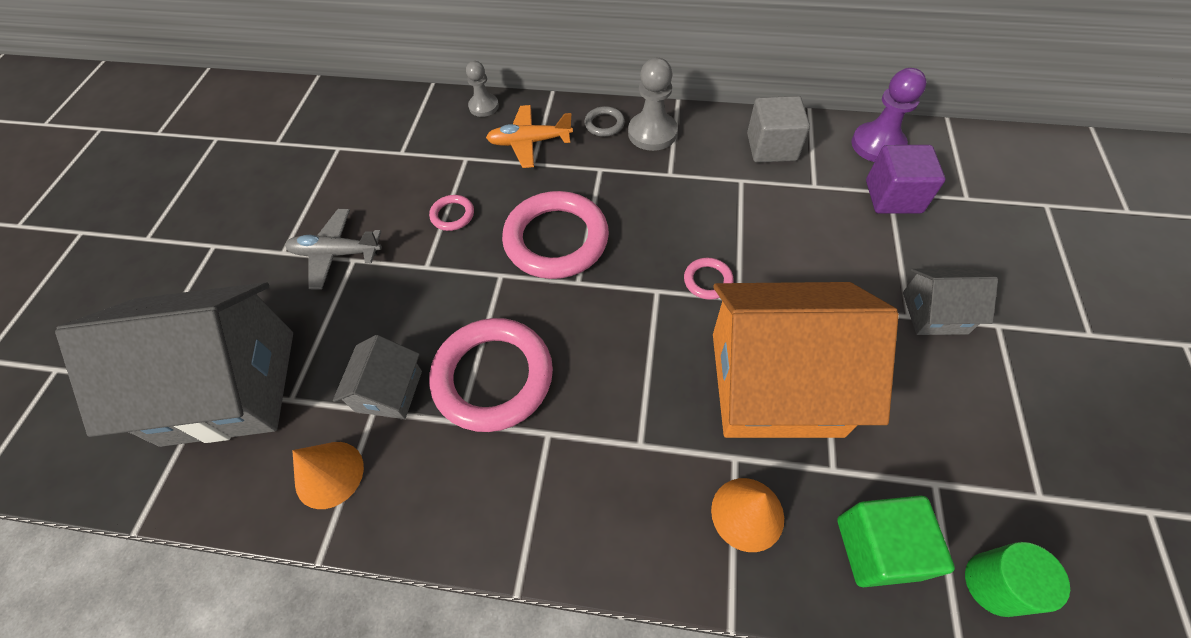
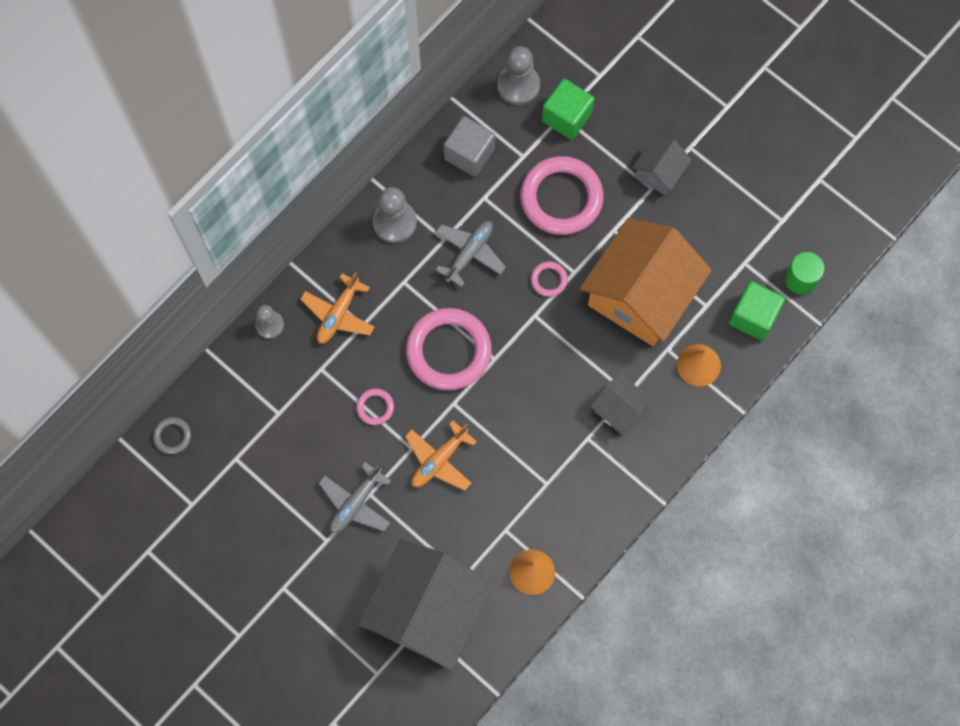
camera: 60 degrees left, 15 degrees up
(389, 391) = (497, 515): grey house -> grey house (619, 409)
(426, 297) = (439, 460): none -> orange plane
(493, 377) = (530, 449): pink ring -> pink ring (561, 198)
(604, 124) = (359, 249): grey ring -> grey ring (172, 436)
(673, 200) = (469, 253): none -> grey plane
(877, 145) = (518, 85): purple pawn -> grey pawn
(893, 197) = (566, 117): purple cube -> green cube

